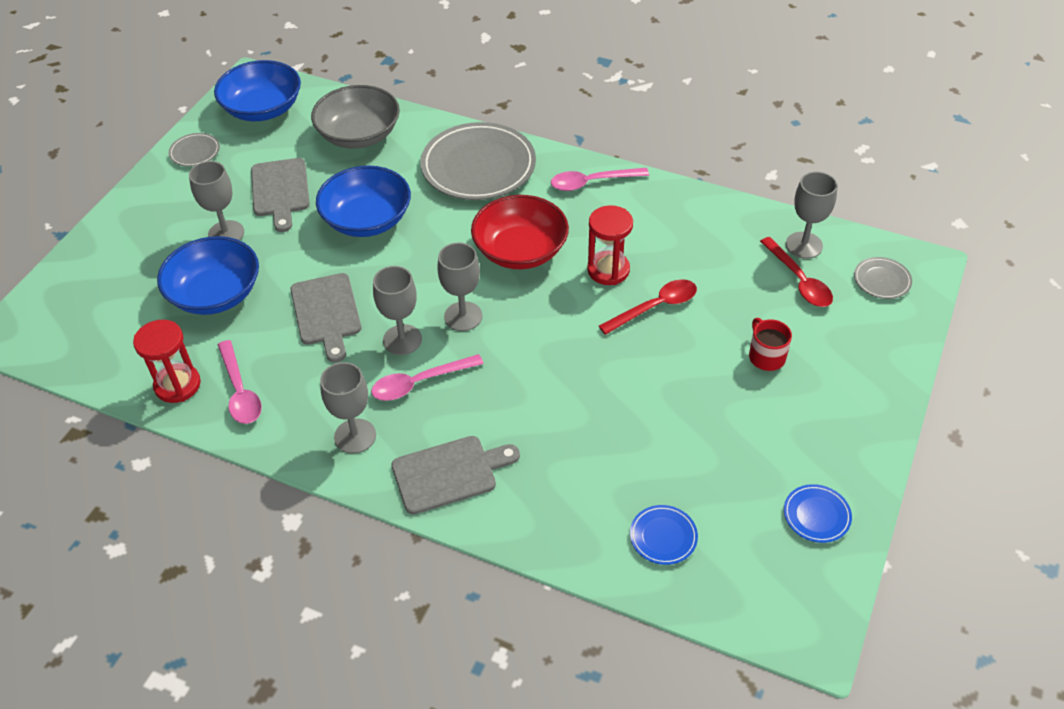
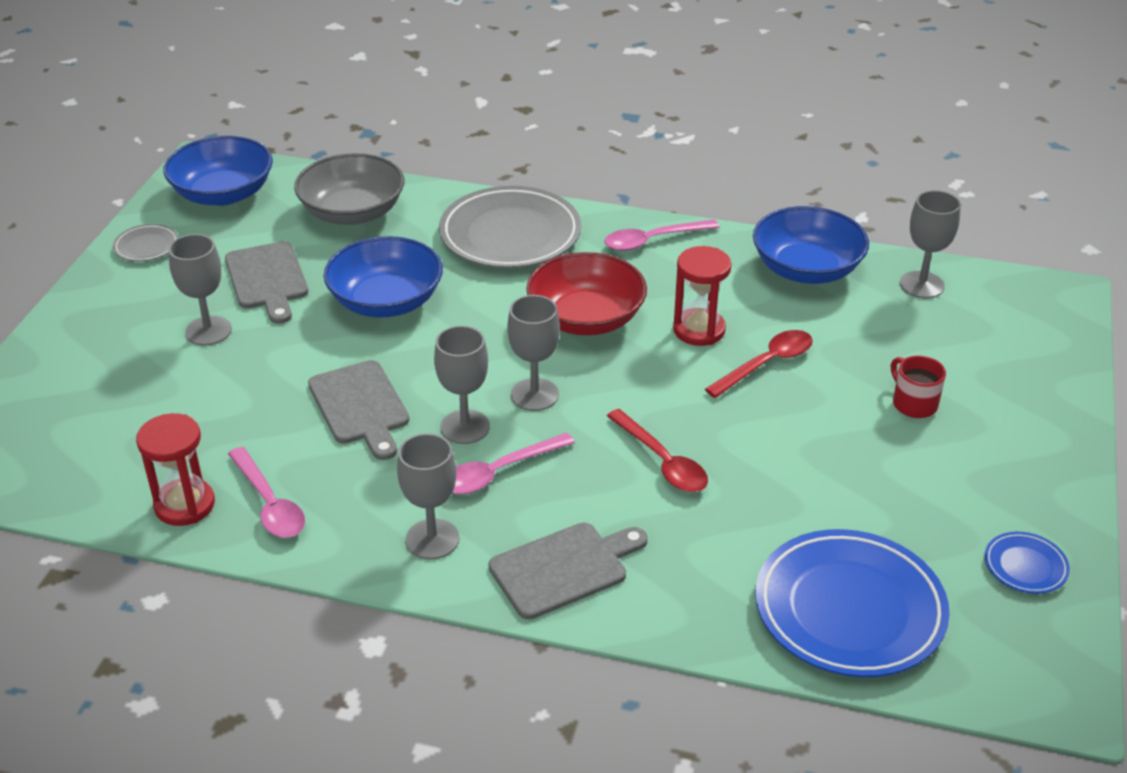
camera: 10 degrees left, 10 degrees down
(215, 294) = (211, 398): blue bowl -> blue bowl (806, 269)
(663, 537) = (849, 609): blue plate -> blue plate, size x2.24
(799, 280) = (927, 321): red spoon -> red spoon (662, 461)
(881, 280) = (1022, 313): grey plate -> none

